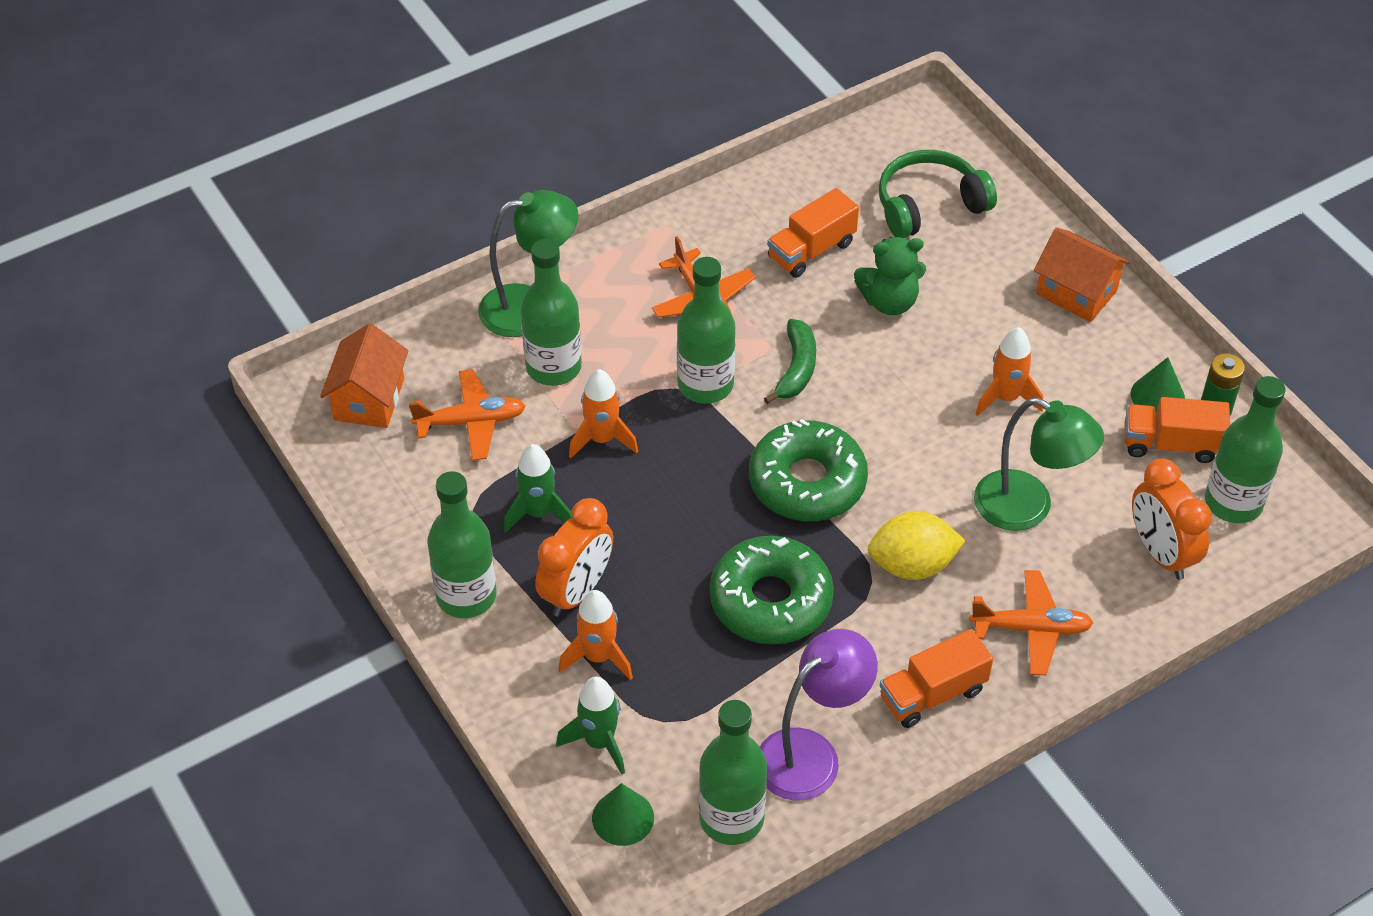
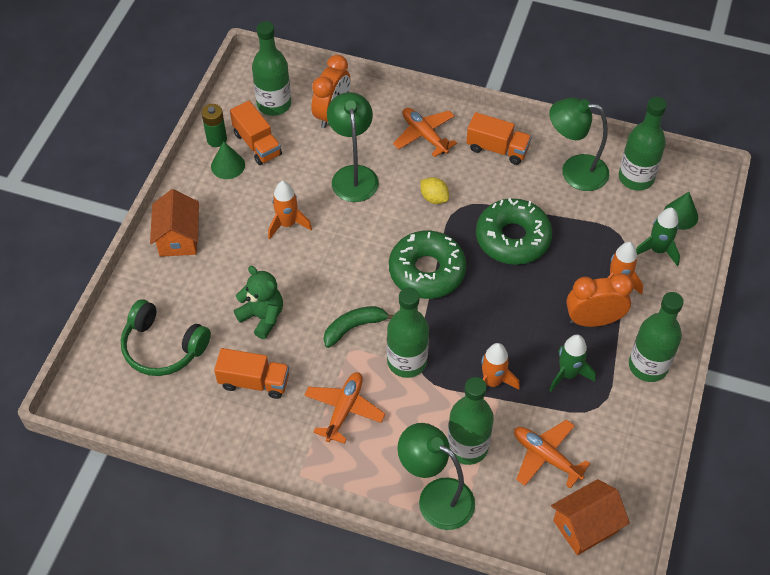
camera: 130 degrees left, 5 degrees up
(811, 754) = (574, 171): purple lamp -> green lamp
(912, 565) = (434, 198): yellow lemon -> yellow lemon, size x0.61

